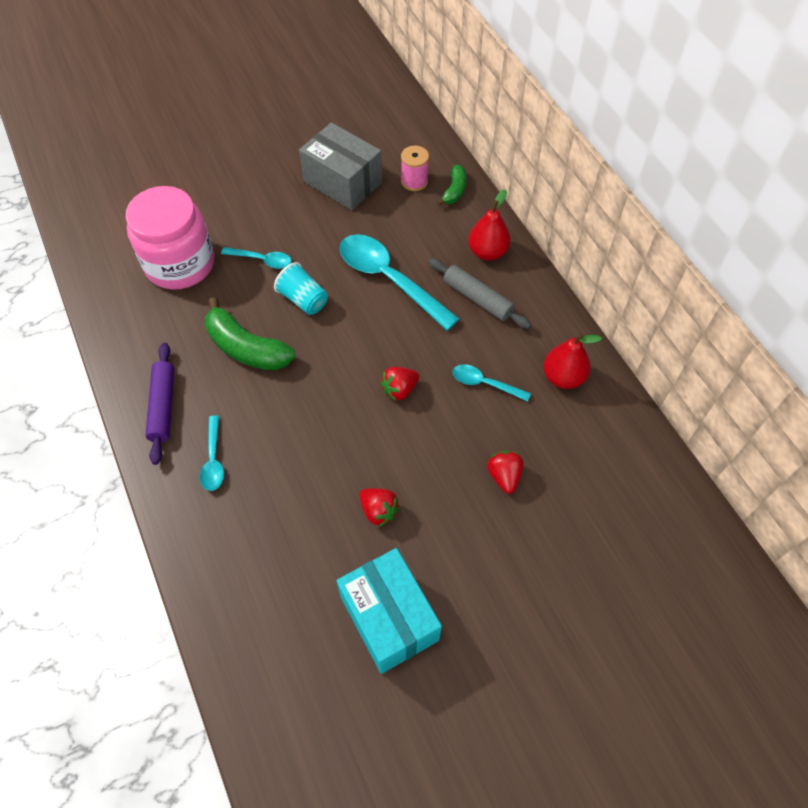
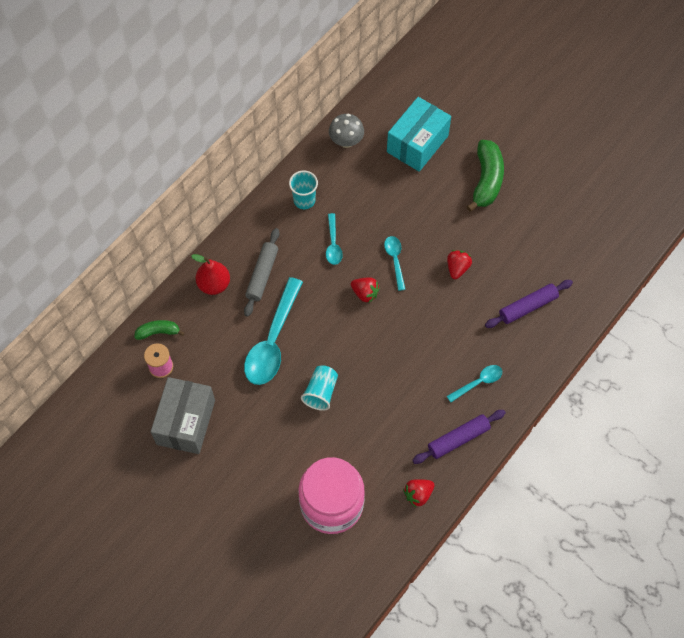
camera: 115 degrees left, 5 degrees up
(247, 348) = (383, 409): green banana -> green banana (486, 180)
(262, 260) = (298, 442): turquoise spoon -> turquoise spoon (395, 260)
(275, 573) = (528, 307): none -> purple rolling pin
(389, 618) = (517, 235): turquoise box -> turquoise box (417, 144)
(504, 476) = (396, 209): red strawberry -> red strawberry (418, 494)
(563, 377) = (304, 200): red pear -> turquoise cup
(639, 461) = (346, 141): none -> grey mushroom

